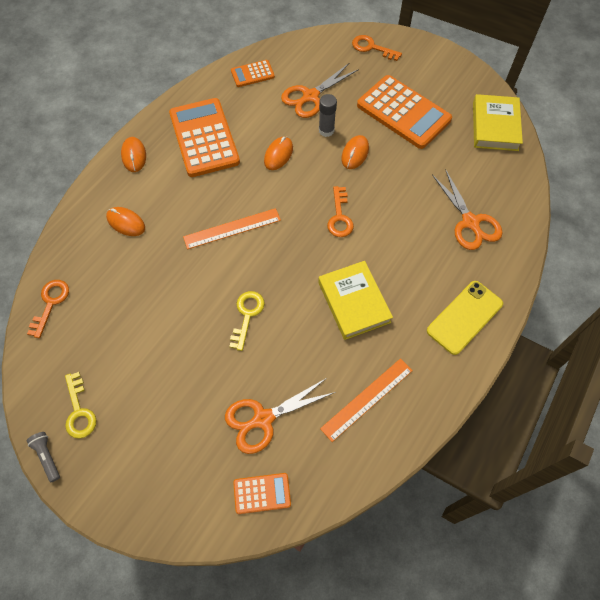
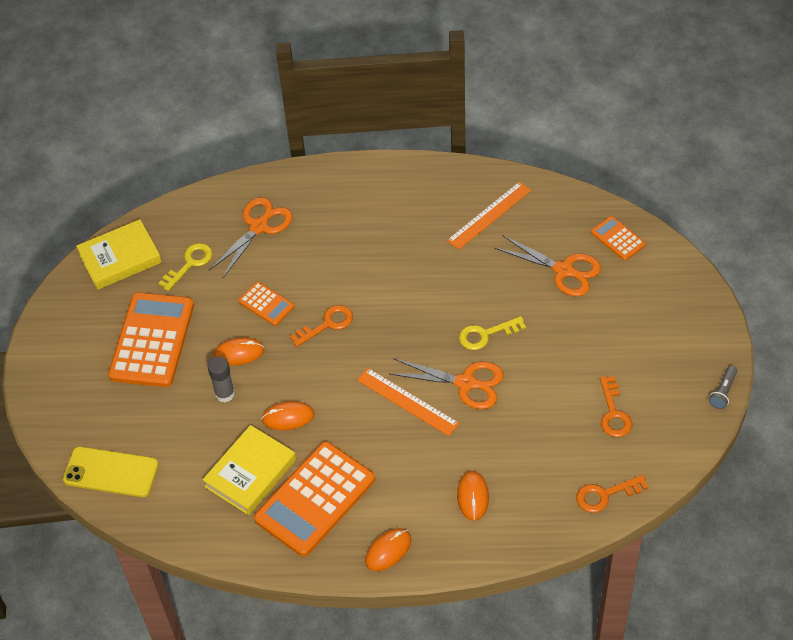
camera: 120 degrees left, 10 degrees down
(79, 411) = (671, 397): yellow key -> yellow key (189, 264)
(252, 74) = (187, 512): orange calculator -> orange calculator (266, 304)
(310, 96) = (184, 435): orange scissors -> orange scissors (465, 383)
(354, 302) = (410, 267): yellow book -> yellow book (250, 473)
(367, 399) = (489, 215): orange ruler -> orange ruler turned 60 degrees counterclockwise
(372, 48) = (67, 418): orange key -> orange key (613, 413)
(464, 317) = (363, 189): yellow phone -> yellow phone (111, 472)

